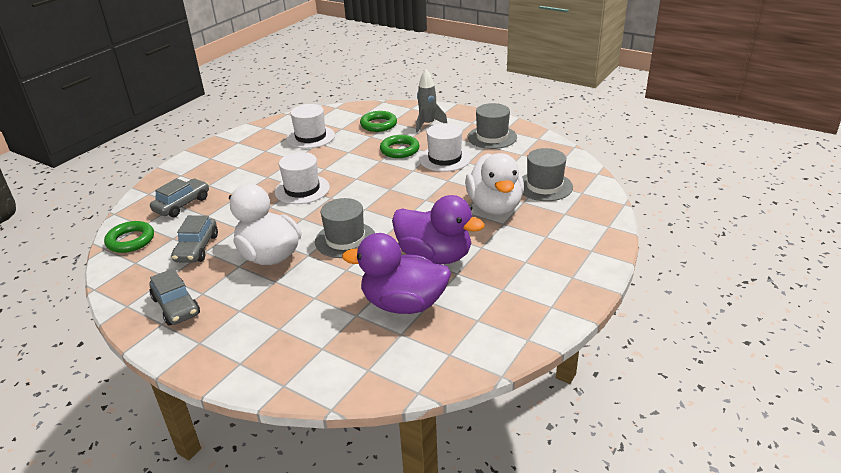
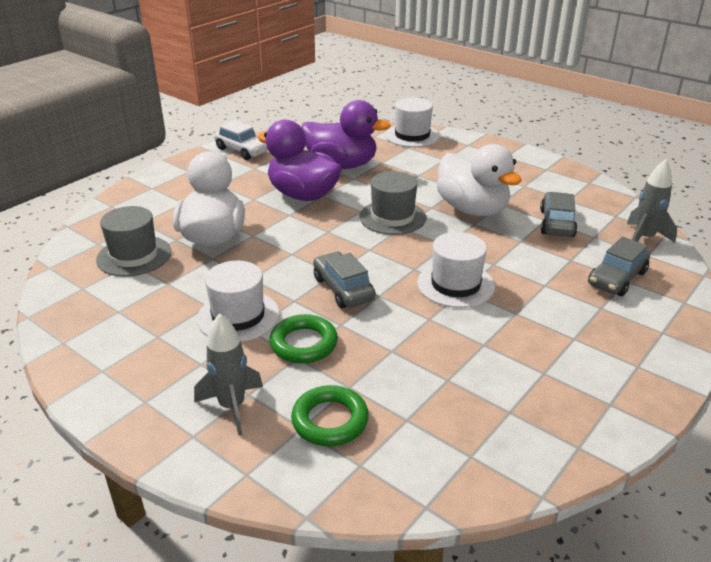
camera: 175 degrees left, 0 degrees up
(130, 240) = (644, 238): green ring -> grey rocket
(176, 306) = (542, 178): grey car -> grey car (343, 289)
(310, 137) = (466, 399): white hat -> white hat (412, 135)
(492, 137) = (136, 354): grey hat -> none
(533, 318) = (242, 150): none -> white car

